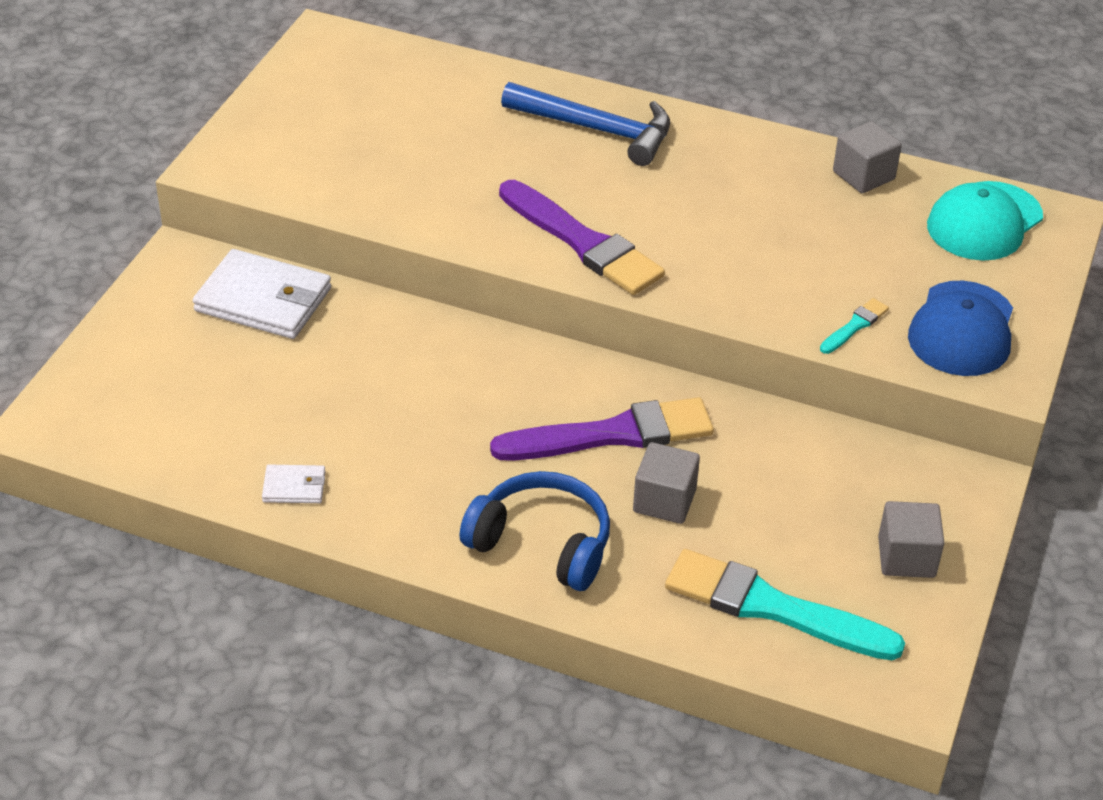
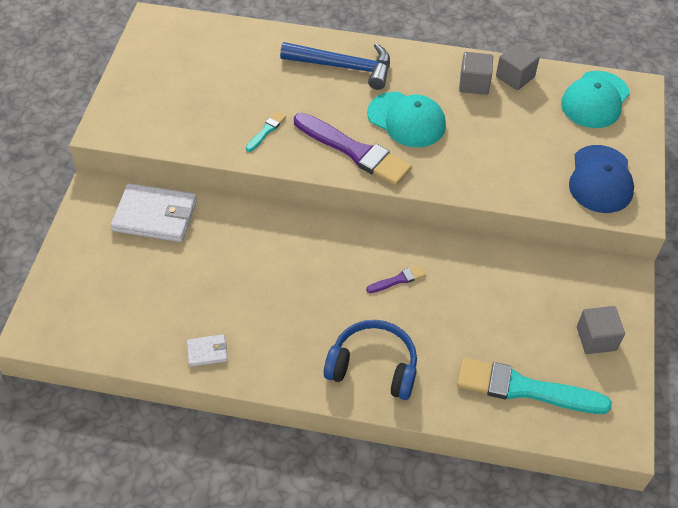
camera: 10 degrees left, 10 degrees up
(612, 434) = (398, 280): purple brush -> purple brush, size x0.44
(664, 501) = (441, 323): grey cube -> grey cube (474, 84)
(675, 211) = (406, 120): none -> turquoise cap
(855, 326) = (536, 187): turquoise brush -> turquoise brush (266, 130)

